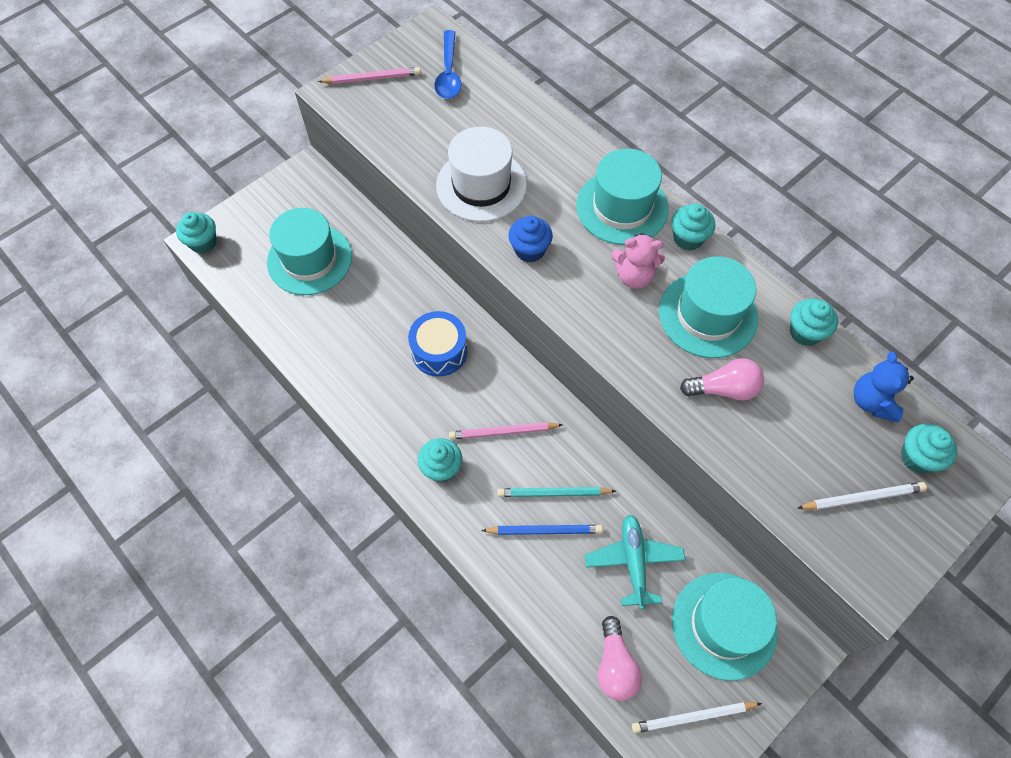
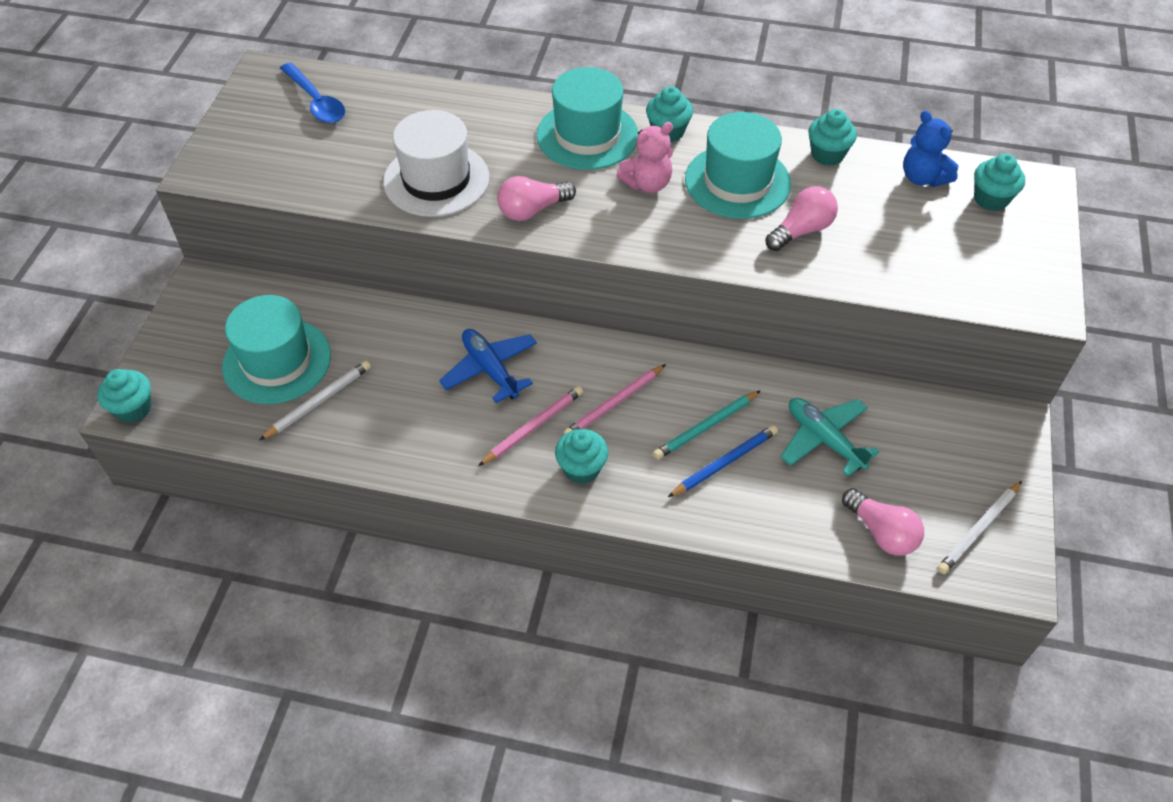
camera: 35 degrees left, 10 degrees down
(372, 78) = (236, 141): pink pencil -> pink pencil (533, 427)
(439, 351) = (490, 370): blue drum -> blue plane
(529, 250) = (532, 210): blue cupcake -> pink light bulb
(724, 625) = (940, 442): turquoise hat -> none
(862, 498) = (978, 251): white pencil -> white pencil (318, 402)

